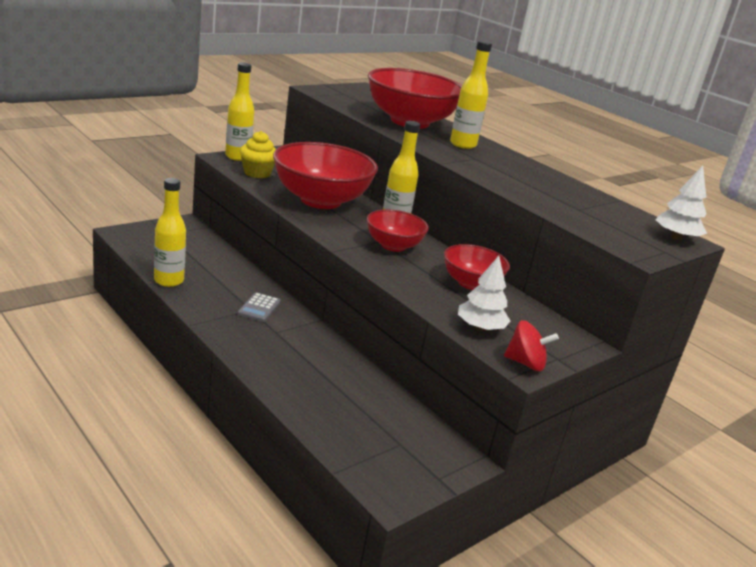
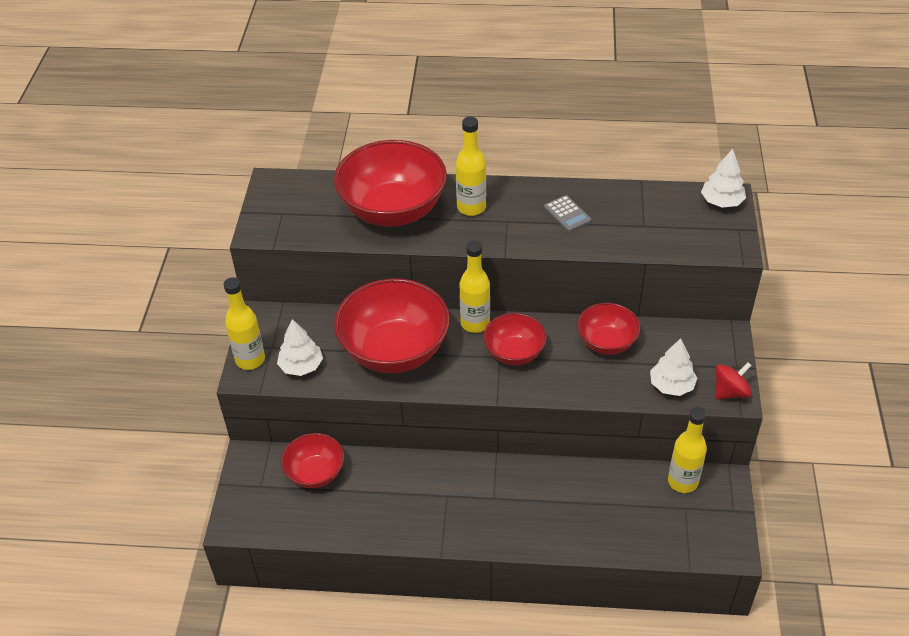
camera: 40 degrees left, 20 degrees up
(169, 281) = (355, 532): yellow bottle -> yellow bottle (682, 481)
(203, 250) = (315, 473): none -> red bowl
(257, 173) = (301, 366): yellow cupcake -> white tree
(259, 308) = (448, 488): grey calculator -> grey calculator (567, 214)

